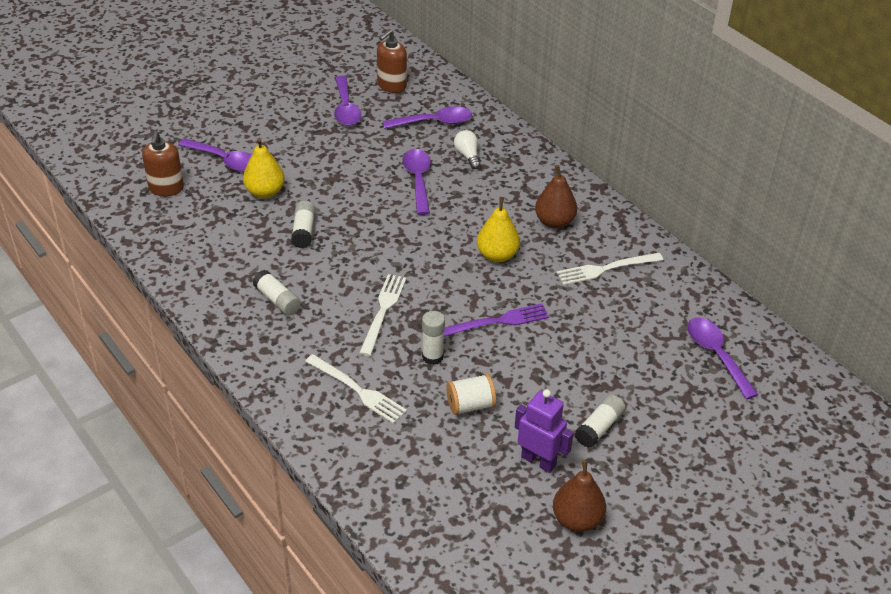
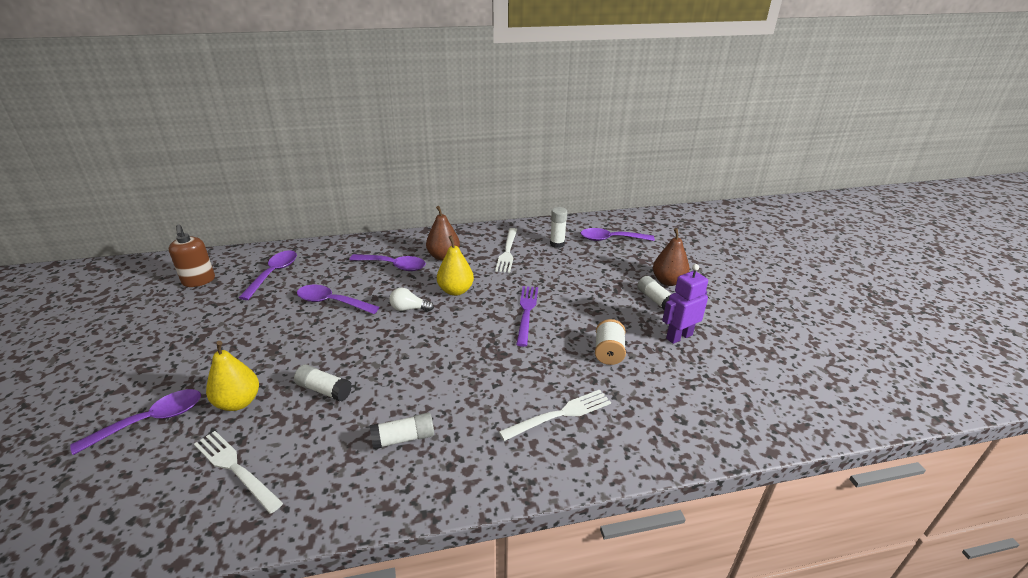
camera: 65 degrees left, 10 degrees down
(166, 188) = (131, 490): brown soap dispenser -> none
(346, 108) = (191, 314): purple spoon -> purple spoon (394, 266)
(383, 311) = (472, 369): white fork -> white fork (235, 468)
(432, 356) = (544, 356): white glue stick -> white glue stick (557, 244)
(467, 155) = (332, 270): white light bulb -> white light bulb (409, 309)
(577, 519) = (740, 336): brown pear -> brown pear (668, 281)

